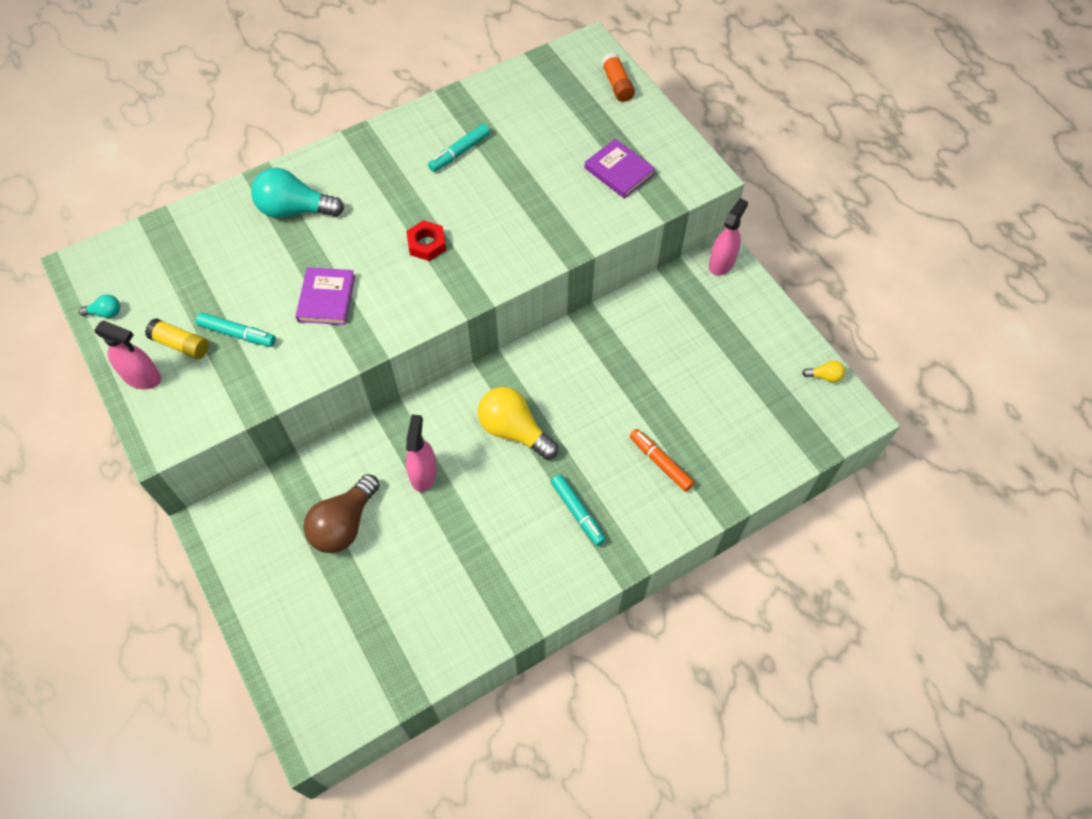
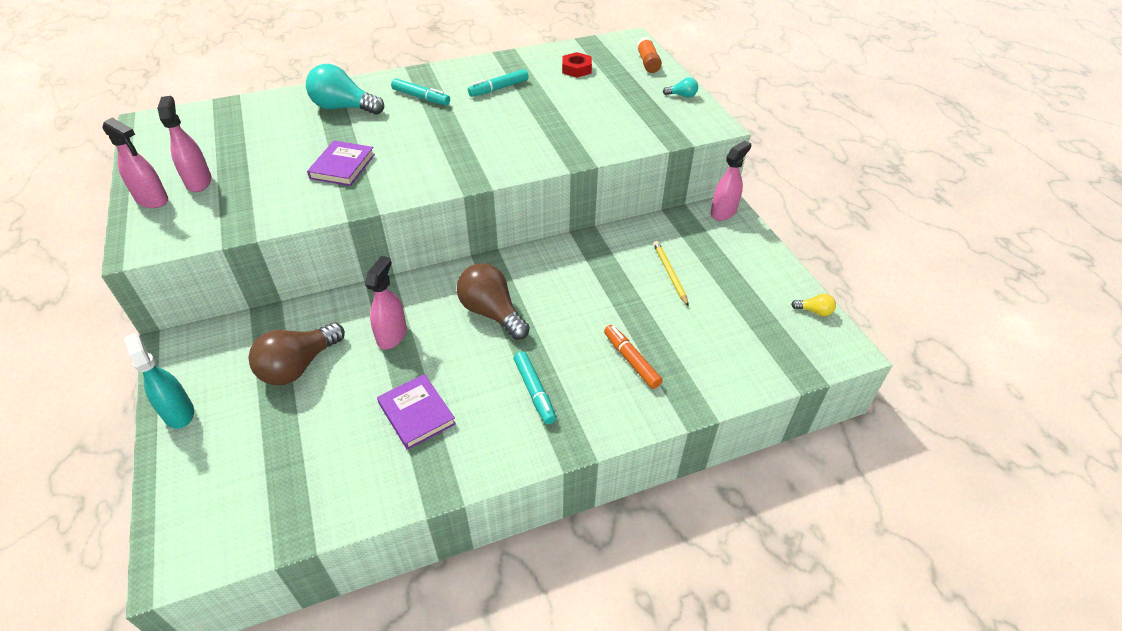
camera: 10 degrees right, 15 degrees down
(105, 313) = (148, 153): turquoise light bulb -> turquoise light bulb (682, 95)
(180, 344) = (199, 181): yellow glue stick -> pink spray bottle
(237, 334) = (252, 180): turquoise marker -> turquoise marker (421, 97)
(249, 594) = (178, 412): none -> turquoise spray bottle
(427, 244) = (447, 141): red nut -> red nut (576, 69)
(514, 430) = (492, 313): yellow light bulb -> brown light bulb
(619, 171) = (636, 114): purple book -> purple book (417, 413)
(679, 353) = (669, 274): none -> yellow pencil

